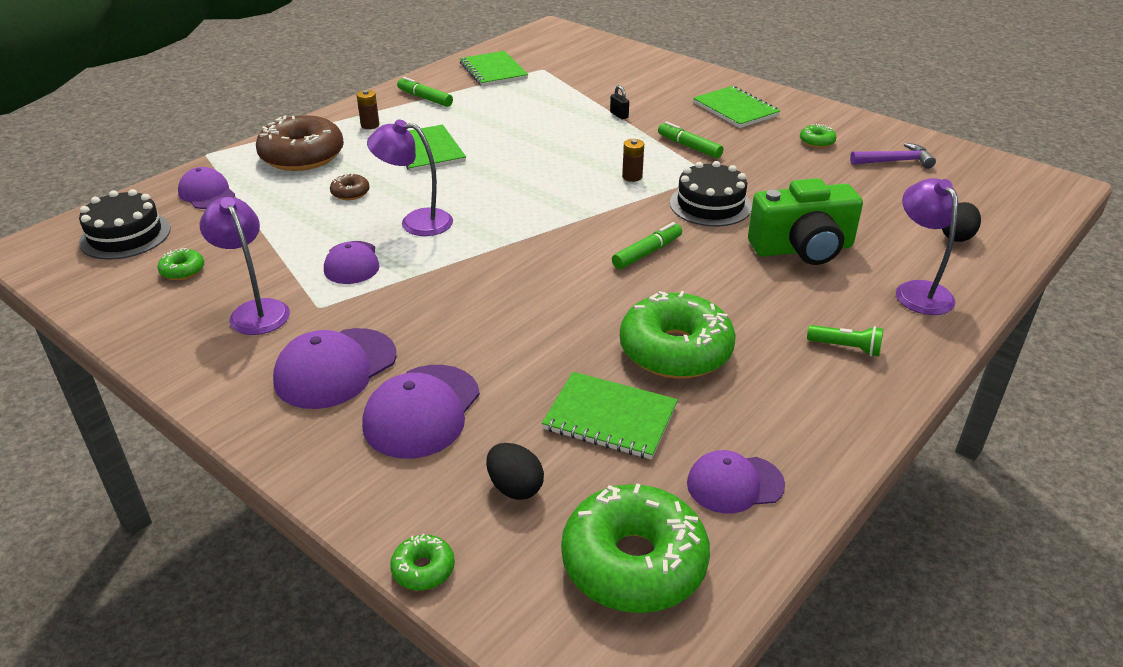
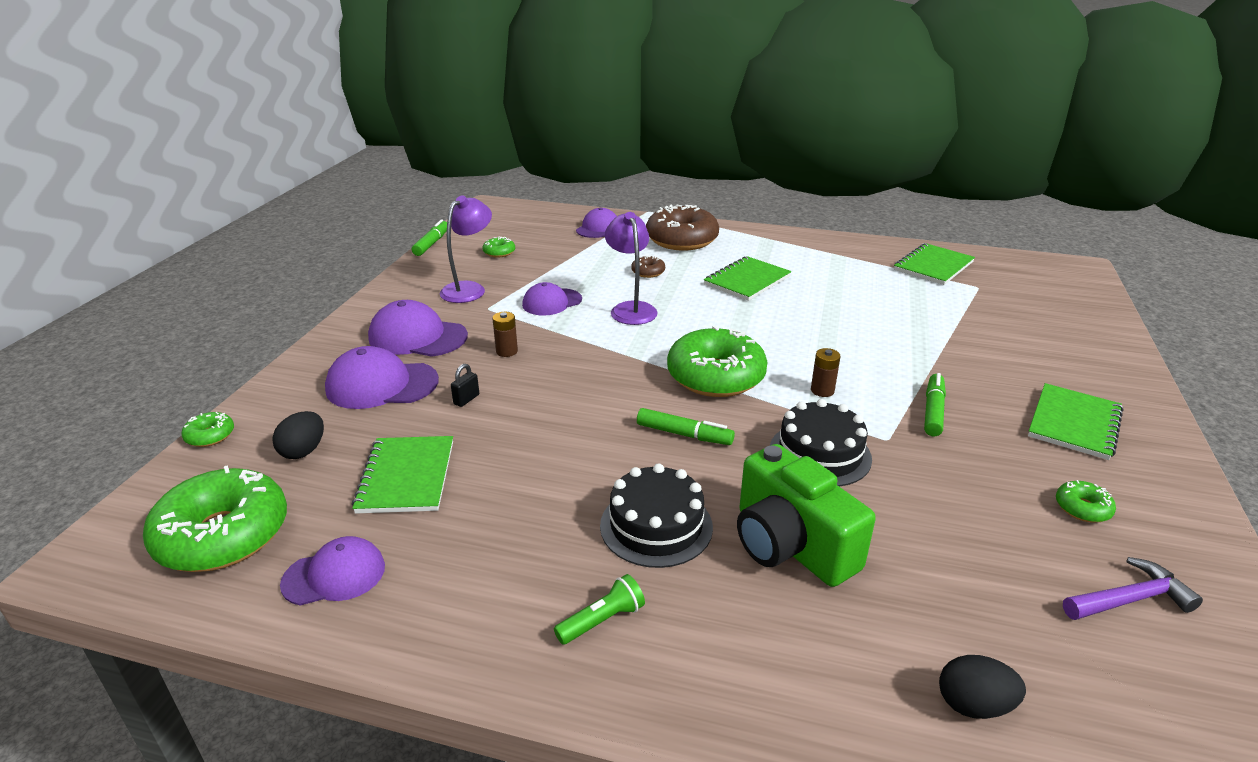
camera: 65 degrees right, 5 degrees down
(125, 235) = (526, 224): black cake -> black cake (656, 526)
(370, 125) = (759, 247): brown battery -> brown battery (507, 351)
(425, 98) = (835, 253): green marker -> green marker (432, 243)
(619, 115) = (943, 351): black padlock -> black padlock (466, 399)
(675, 350) = (526, 491): green donut -> green donut (715, 376)
(734, 484) = (334, 575): purple cap -> purple cap turned 105 degrees clockwise
(846, 348) = (602, 621): green flashlight -> green flashlight turned 120 degrees counterclockwise
(895, 161) = (1130, 599): purple hammer -> purple hammer turned 75 degrees counterclockwise
(918, 291) = (780, 675): purple lamp -> none

